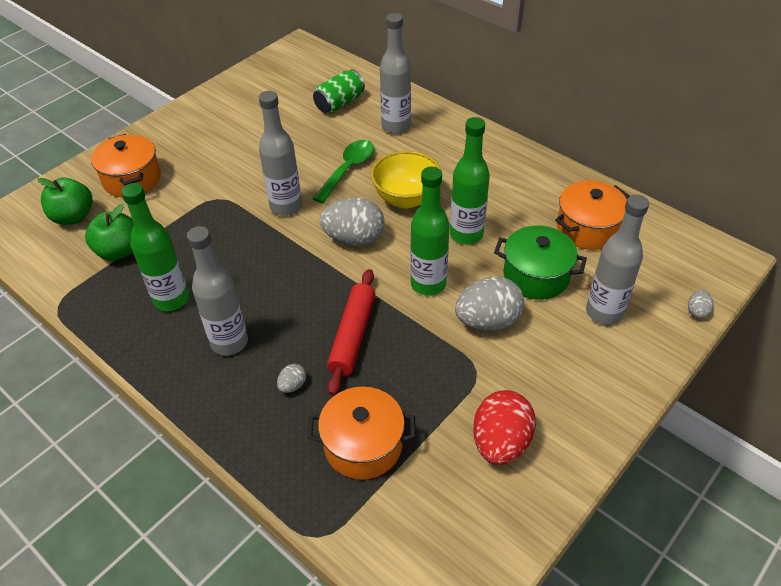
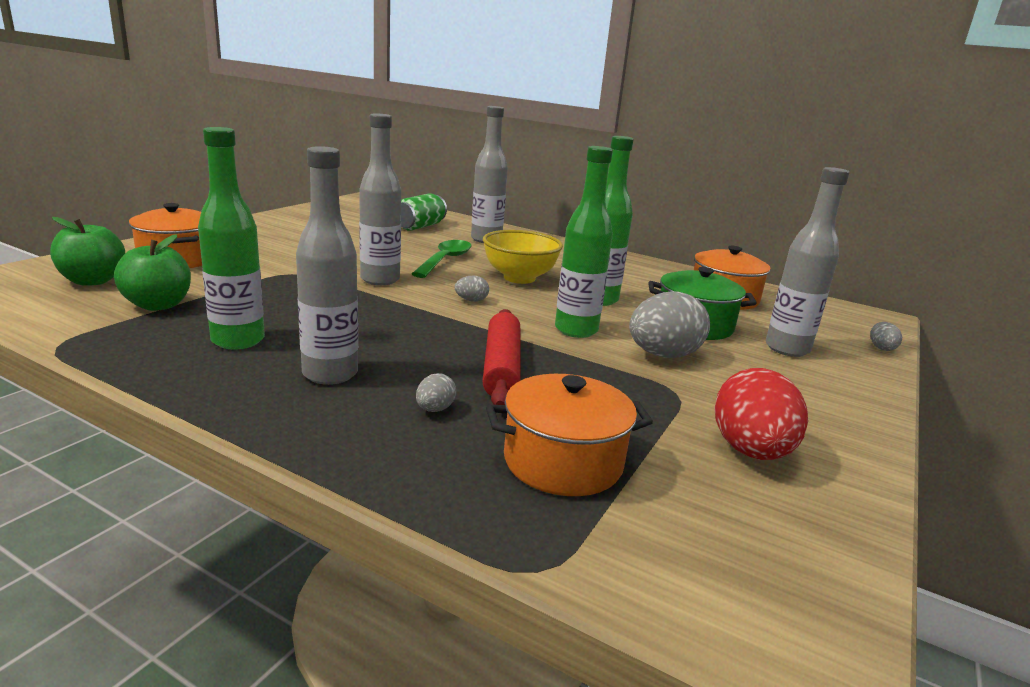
camera: 15 degrees left, 25 degrees down
(354, 239) = (471, 300): grey egg -> grey egg, size x0.45

